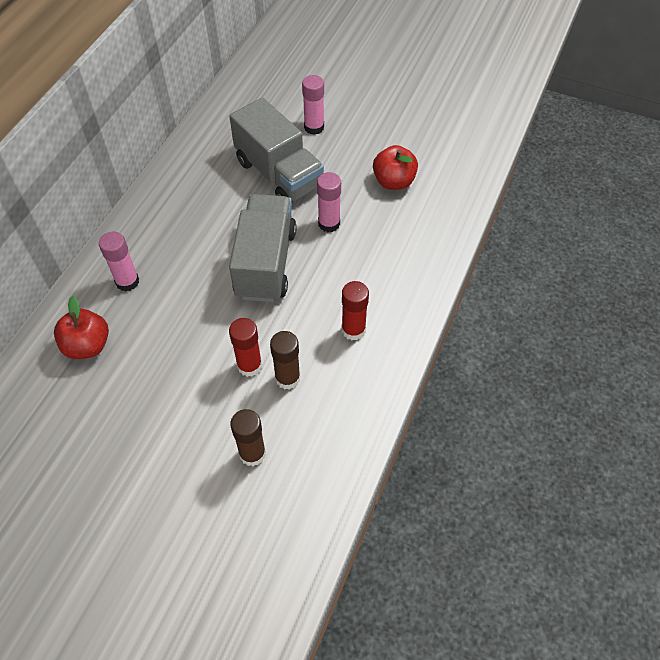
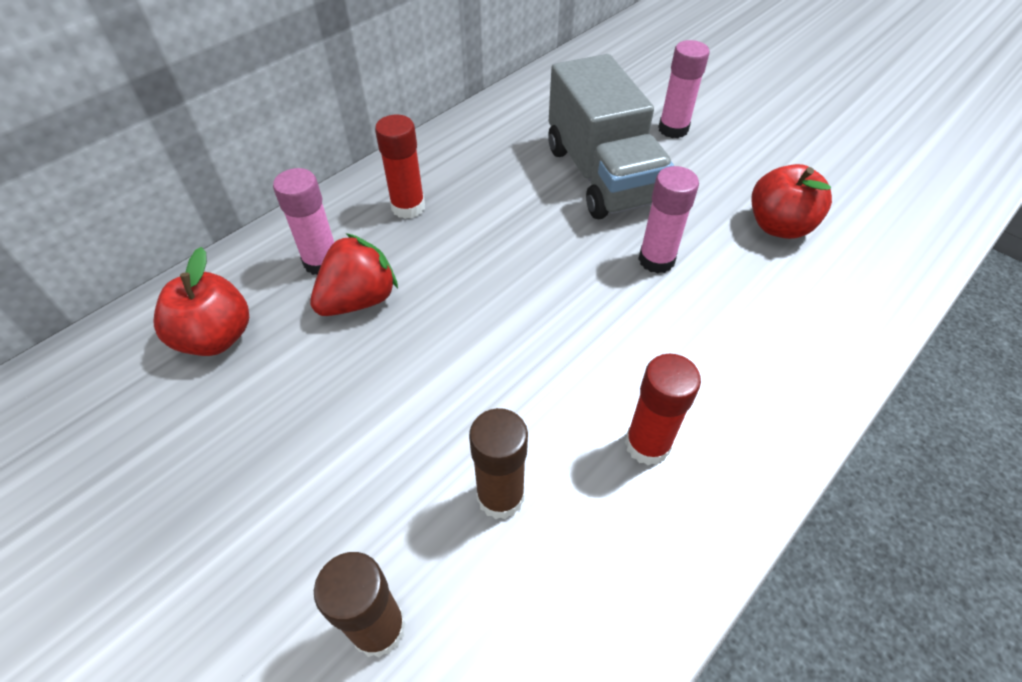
camera: 20 degrees right, 5 degrees down
(163, 298) = (359, 300): none -> red strawberry
(249, 365) = (444, 450): red glue stick -> red glue stick (408, 207)
(265, 263) = (535, 291): grey truck -> none

